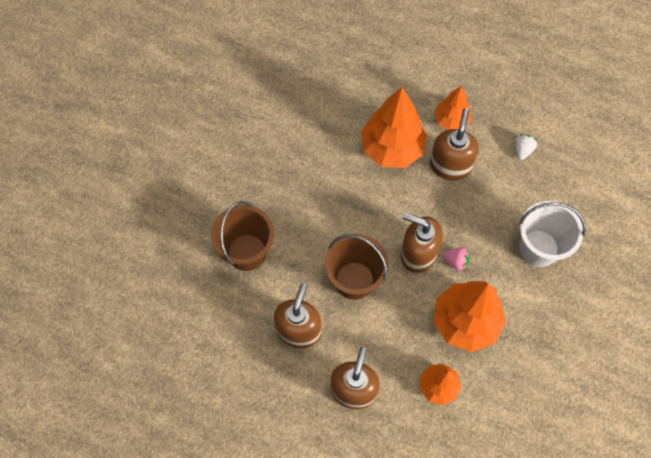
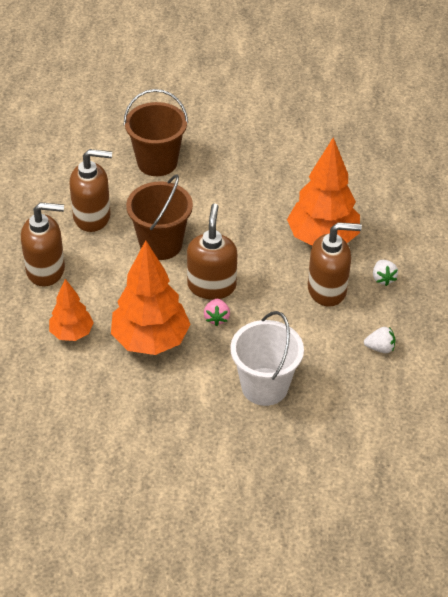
camera: 70 degrees right, 20 degrees down
(451, 120) = (383, 278): orange tree -> white strawberry

